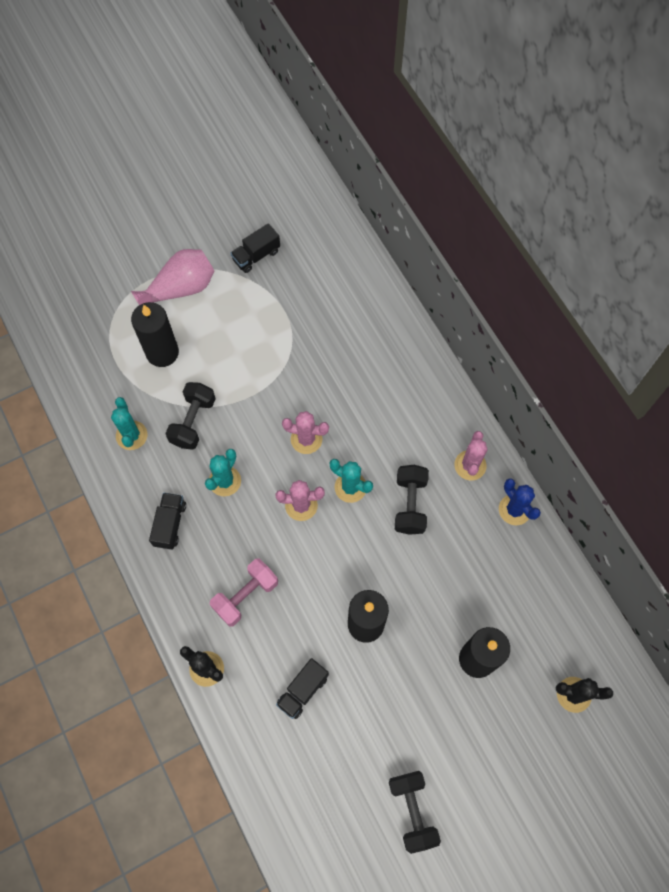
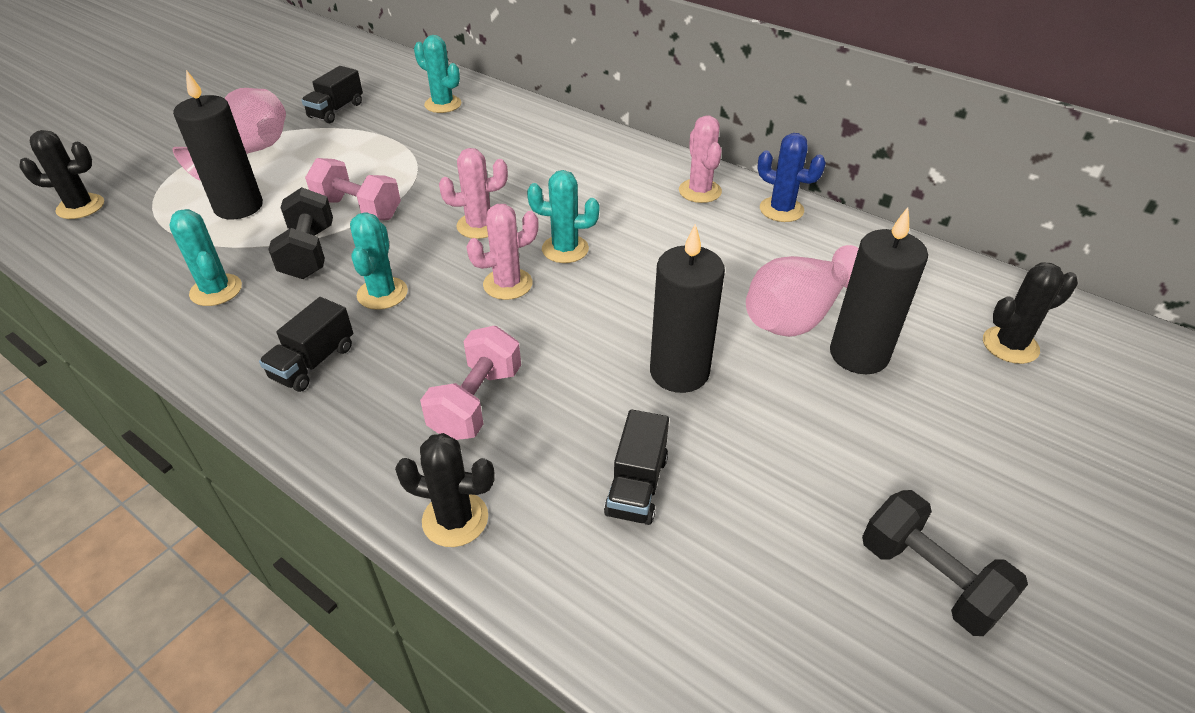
camera: 25 degrees left, 25 degrees down
(67, 311) = (80, 207): none -> black cactus
(170, 524) = (313, 362): black truck -> black truck turned 135 degrees counterclockwise
(236, 387) = (358, 209): none -> pink dumbbell
(336, 278) = (443, 104): none -> turquoise cactus
(410, 504) = (653, 241): black dumbbell -> none
(461, 612) = (797, 315): none -> pink vase

